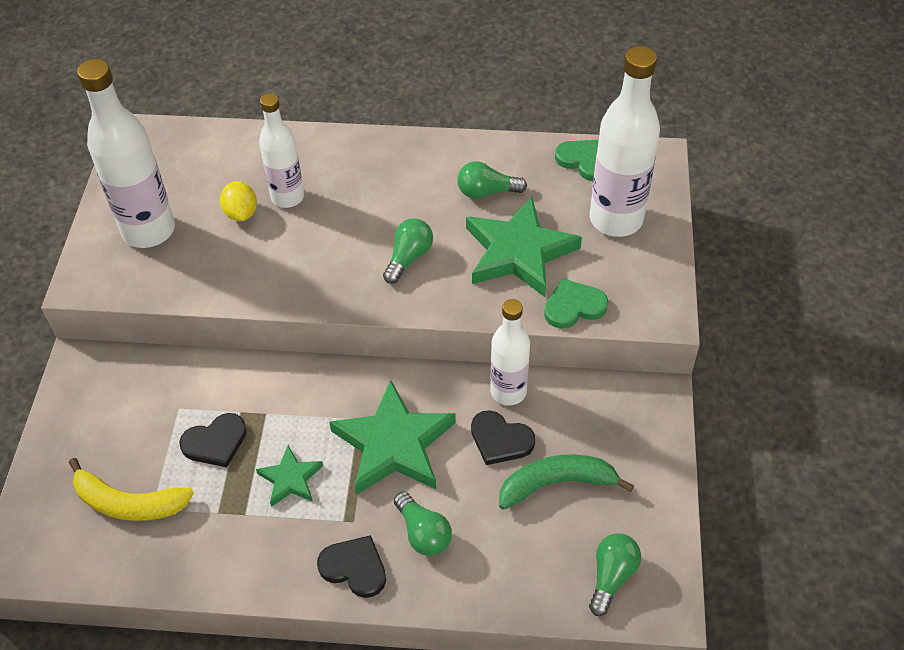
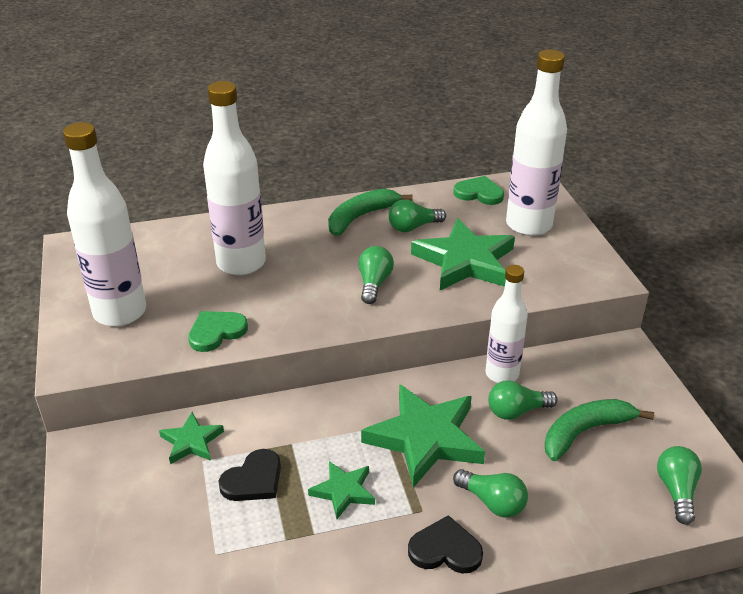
camera: 20 degrees left, 15 degrees down
(129, 503) = (188, 556): yellow banana -> none
(177, 385) = (191, 442): none -> green star
(241, 213) = (204, 282): yellow lemon -> none
(287, 197) = (241, 263): white bottle -> white bottle, size x1.57
(437, 165) = (360, 217): none -> green banana
(500, 440) = (517, 411): black heart -> green light bulb
(574, 306) = (533, 288): green heart -> green heart (216, 332)

